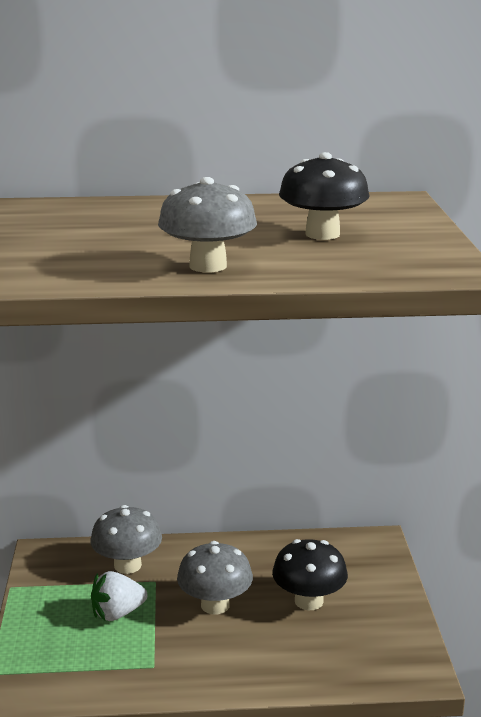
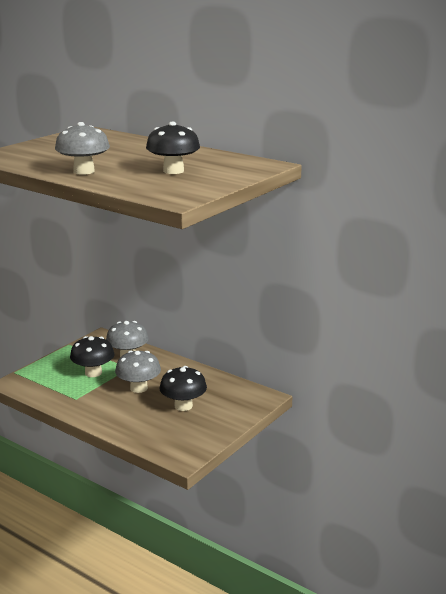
camera: 40 degrees right, 0 degrees up
(117, 613) = (93, 373): white strawberry -> black mushroom

